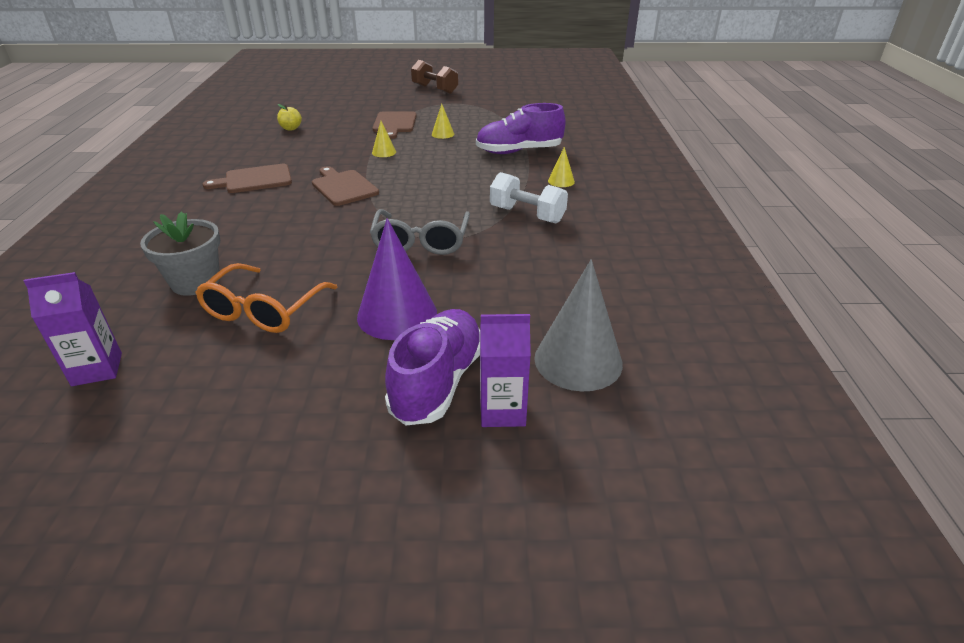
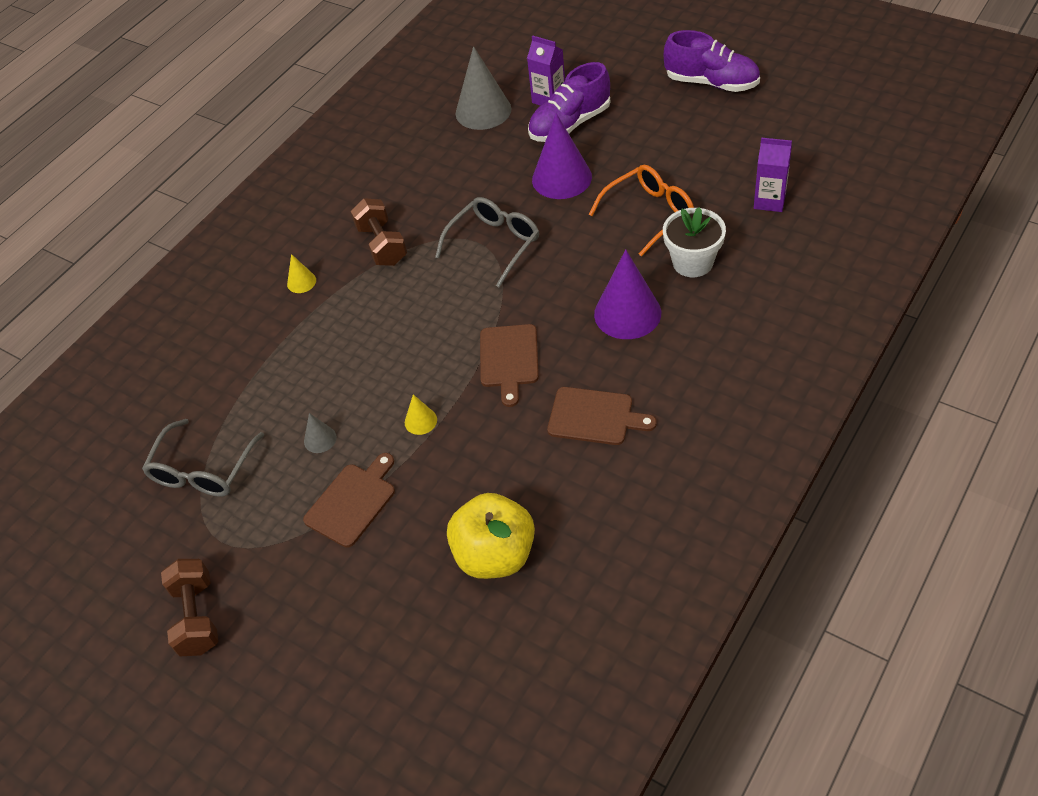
camera: 140 degrees left, 15 degrees up
(195, 282) = (692, 262): grey flower pot -> white flower pot
(253, 232) = (627, 313): none -> purple cone
(291, 128) = (495, 555): yellow apple -> yellow apple, size x2.27
(443, 134) = (320, 439): yellow cone -> grey cone
(497, 113) = (203, 470): none -> grey glasses
(519, 151) = (280, 355): purple shoe -> purple shoe (711, 83)
(527, 215) = (382, 245): white dumbbell -> brown dumbbell

